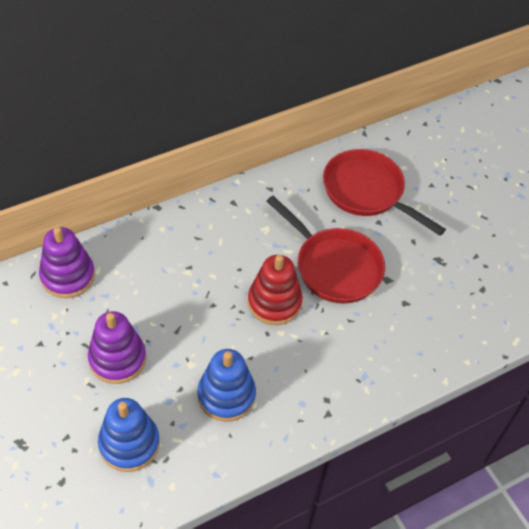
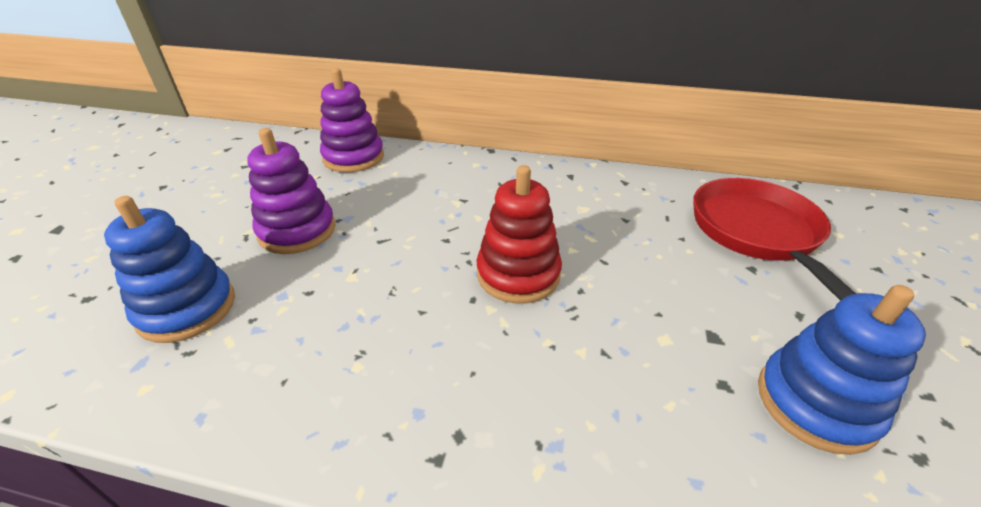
camera: 45 degrees right, 15 degrees down
(226, 395) = (342, 332): blue stacking toy -> blue stacking toy (816, 403)
(334, 266) = (638, 280): red pan -> none

